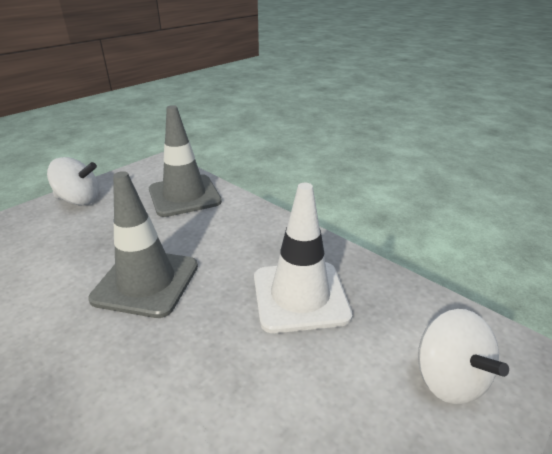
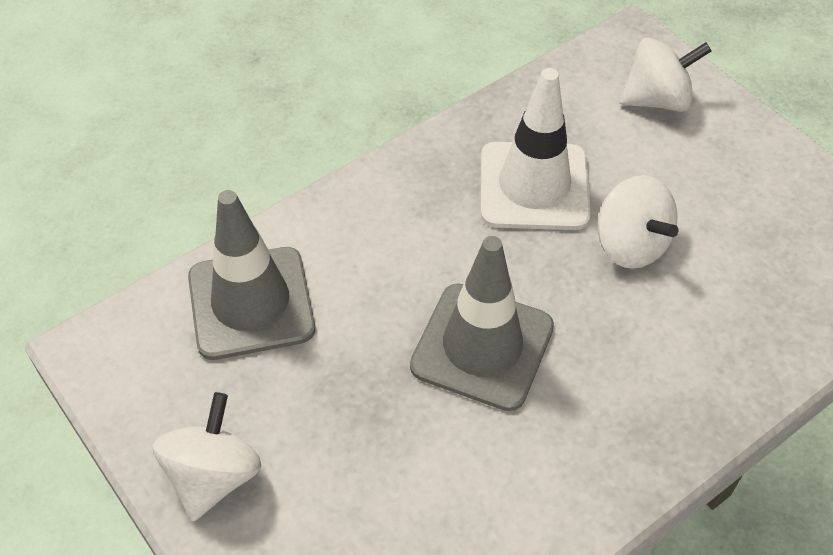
camera: 80 degrees left, 20 degrees up
(249, 364) = (630, 245): none -> white spinning top

